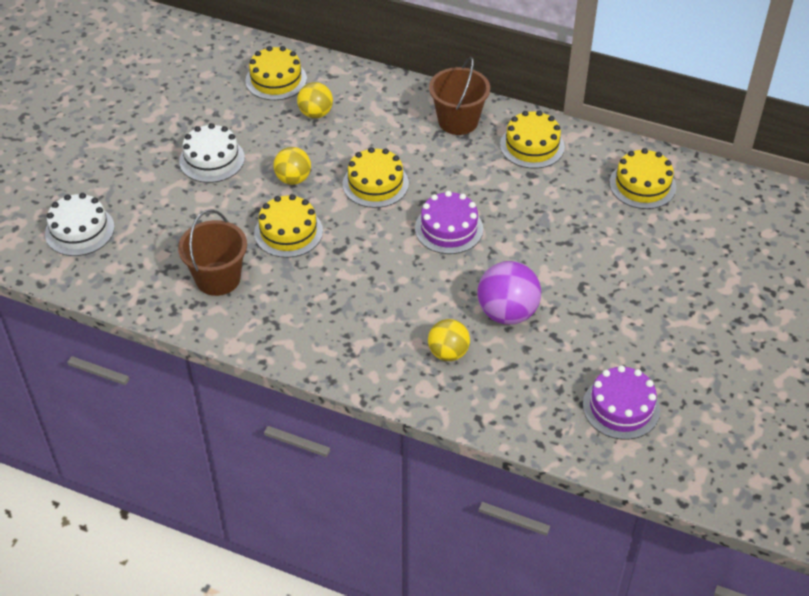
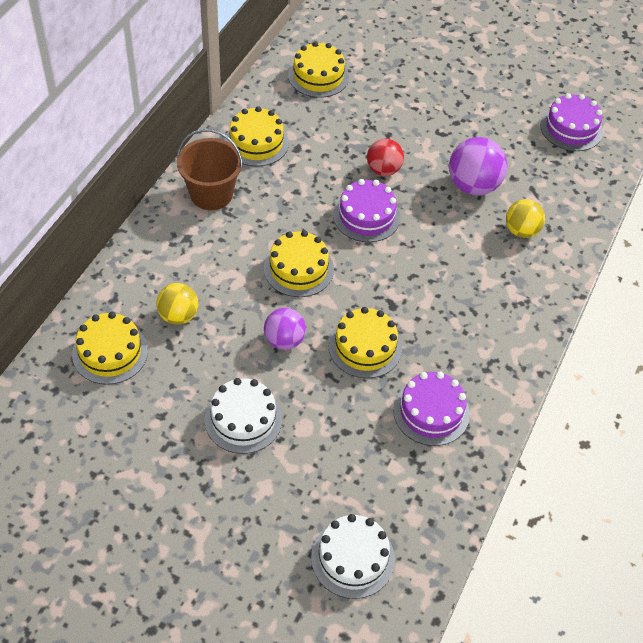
camera: 90 degrees left, 5 degrees up
(218, 278) = (431, 412): brown bucket -> purple cake
(293, 179) = (284, 340): yellow ball -> purple ball
(515, 240) = (383, 170): none -> red ball

